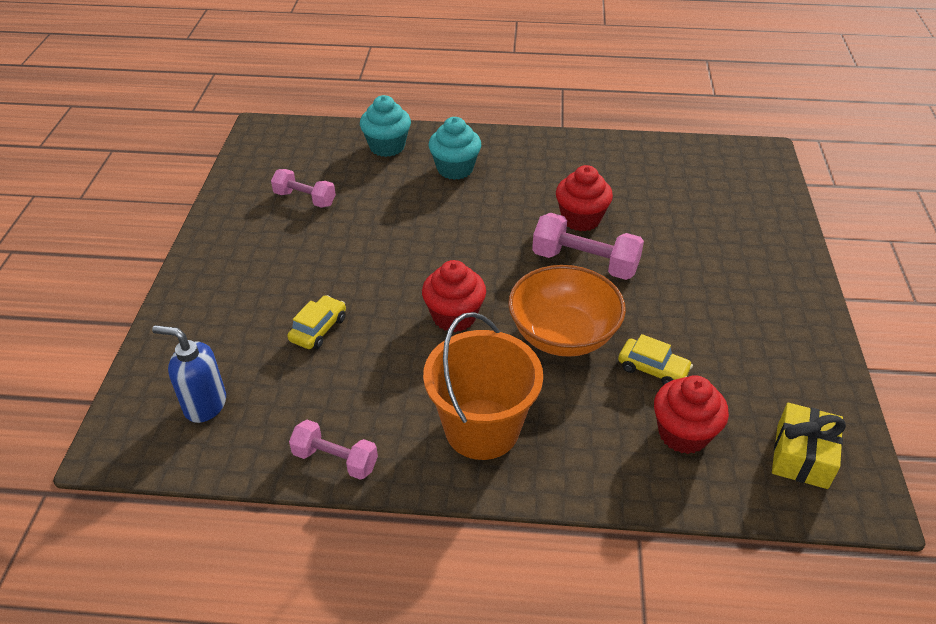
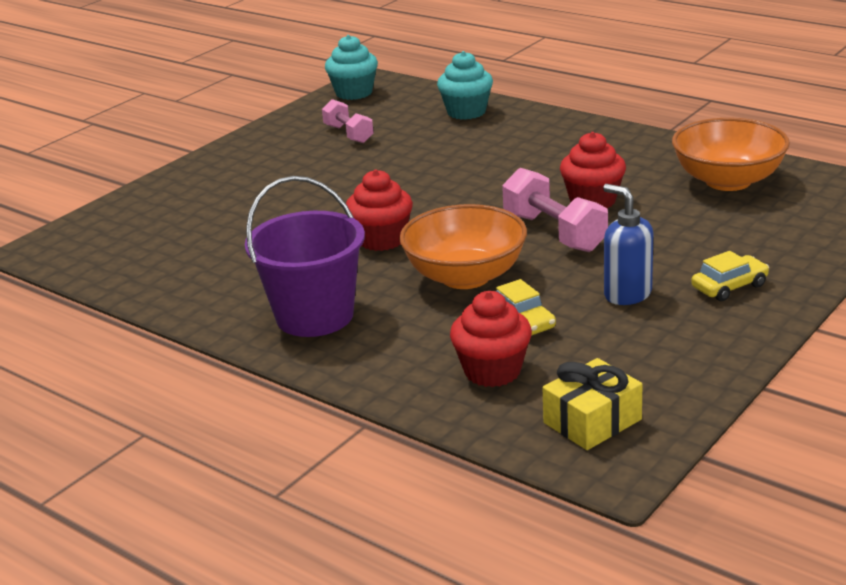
camera: 35 degrees right, 15 degrees down
(205, 405) = (123, 243): blue soap dispenser -> blue soap dispenser (627, 294)
(318, 329) = (259, 220): yellow car -> yellow car (729, 287)
(335, 460) = (178, 301): pink dumbbell -> none
(455, 169) = (512, 139): turquoise cupcake -> turquoise cupcake (354, 93)
(482, 429) = (314, 316): orange bucket -> purple bucket
(656, 170) = (728, 181): none -> orange bowl

